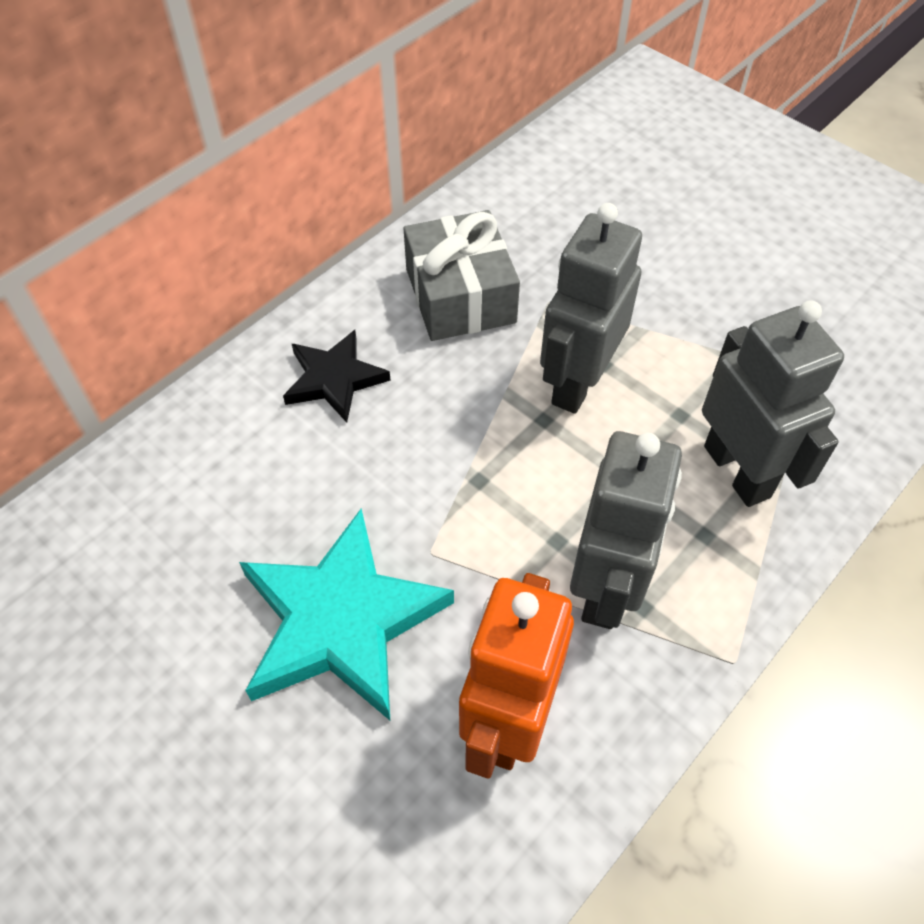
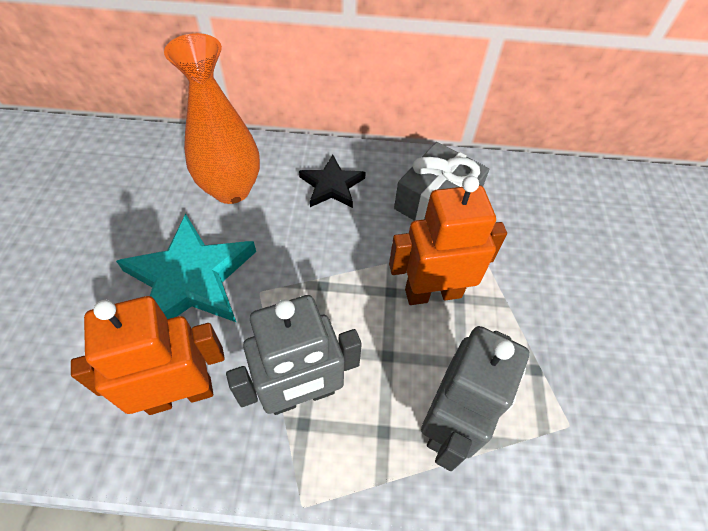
camera: 50 degrees right, 0 degrees up
(230, 493) = (231, 189): none -> orange vase
(577, 382) = (433, 293): grey robot -> orange robot

